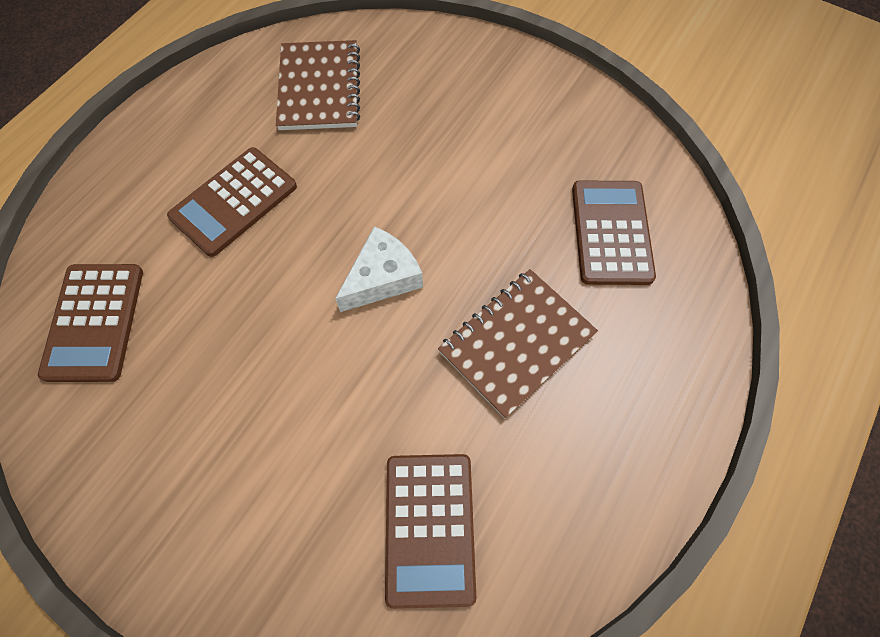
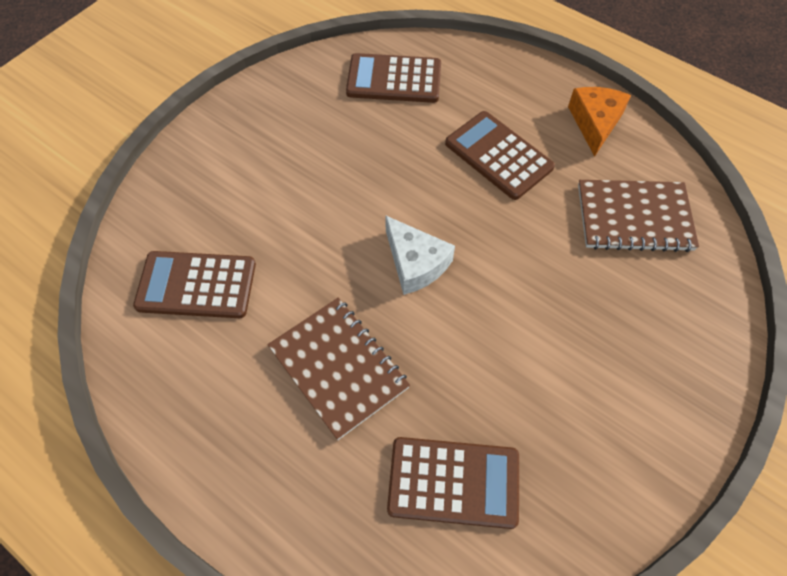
camera: 95 degrees right, 5 degrees down
(193, 112) = (595, 123): none -> orange cheese

